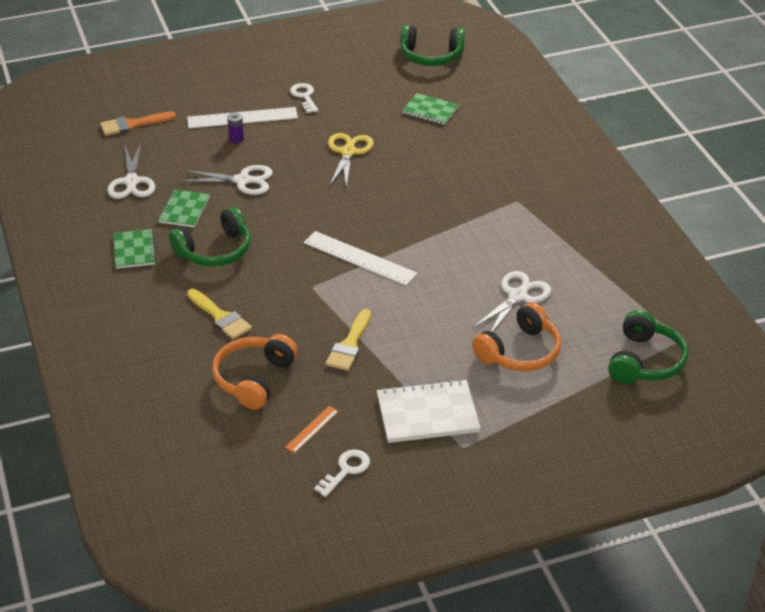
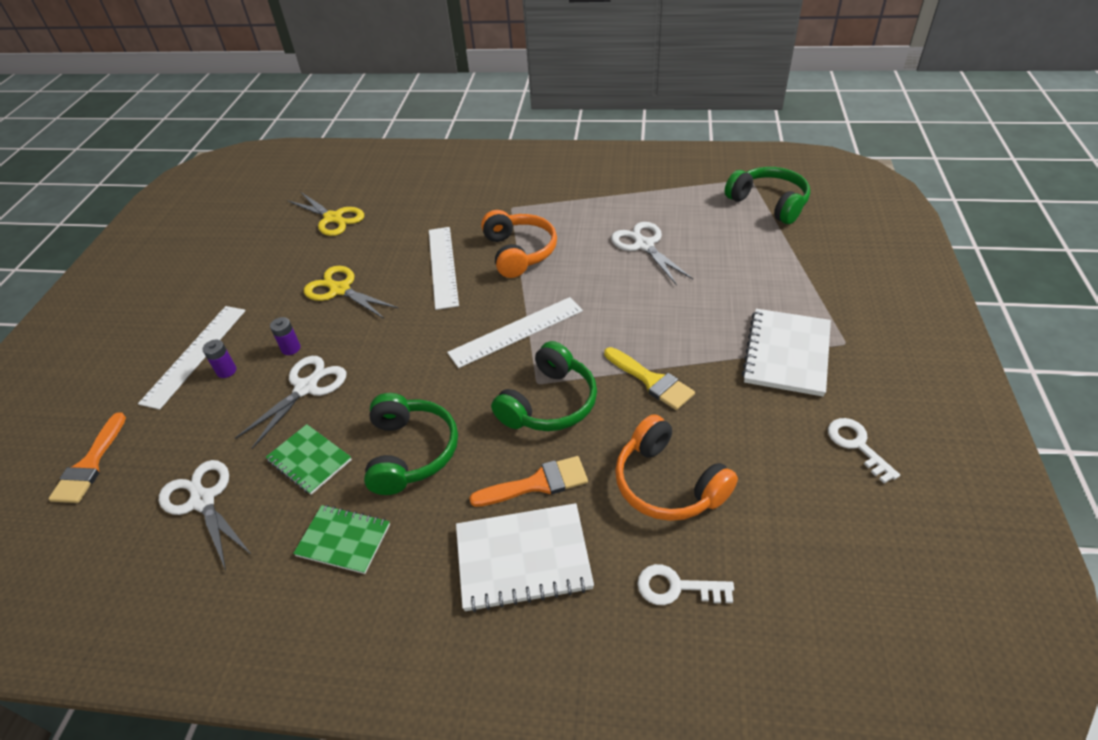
camera: 60 degrees left, 5 degrees up
(131, 182) = (203, 501): white scissors -> white scissors turned 150 degrees counterclockwise
(160, 330) = (523, 558): none -> white notebook
(220, 317) = (537, 483): yellow brush -> orange brush
(274, 157) = (291, 348): none -> purple battery
(304, 96) = (215, 294): white key -> white key (676, 587)
(312, 429) = (778, 455): orange ruler -> none
(410, 192) = (443, 266): none -> white ruler
(430, 110) = (333, 218): green notebook -> yellow scissors
(431, 56) = (254, 194): green headphones -> green headphones (549, 403)
(519, 352) = (722, 267): orange headphones -> orange headphones (519, 252)

